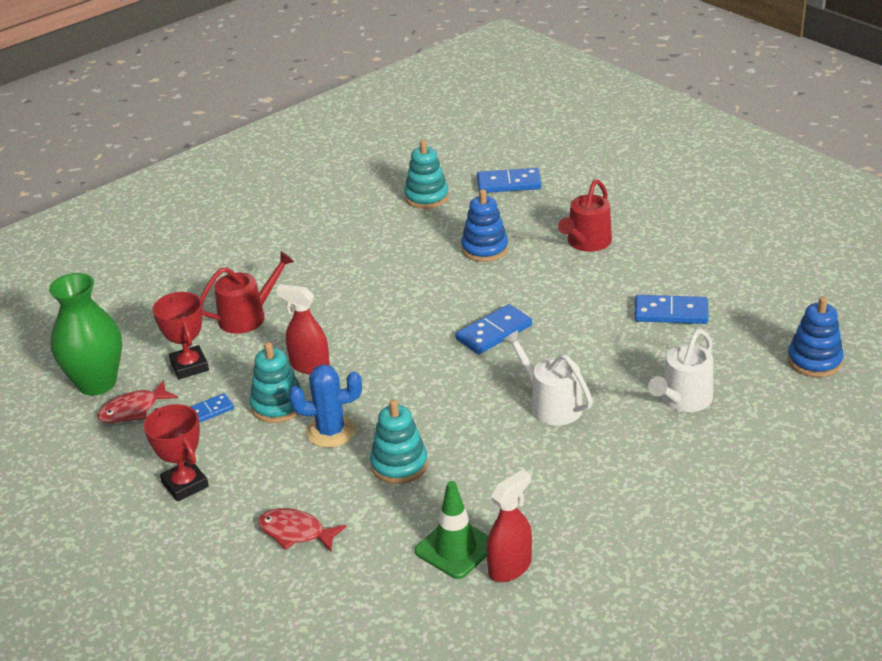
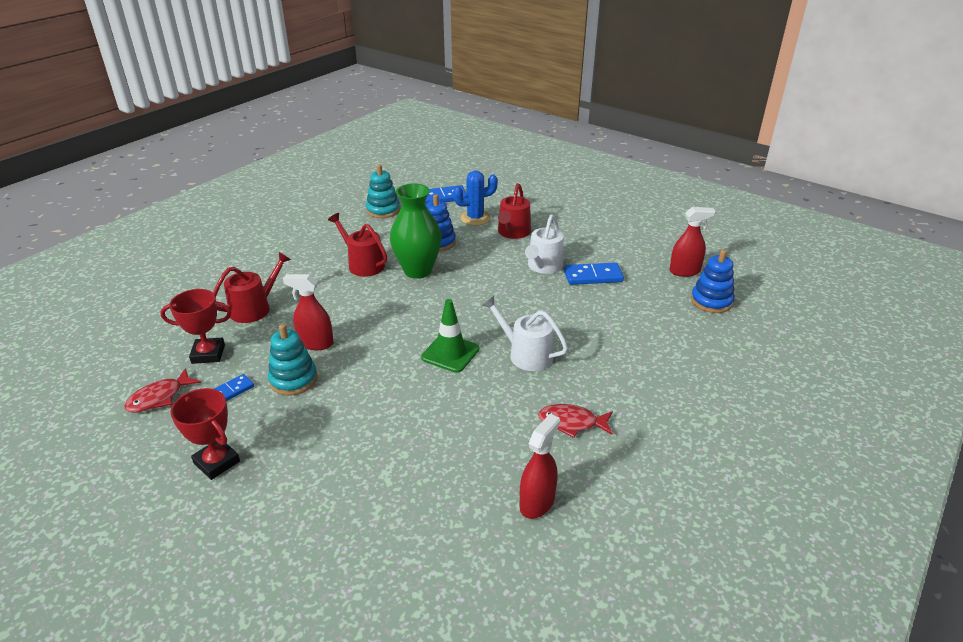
camera: 15 degrees left, 0 degrees up
(97, 383) = (122, 377): green vase -> green vase (417, 270)
(189, 366) = (208, 354): red trophy -> red trophy turned 60 degrees counterclockwise
(296, 532) = (331, 495): red fish -> red fish (571, 423)
(331, 431) = (345, 397): blue cactus -> blue cactus (475, 218)
(384, 271) = (363, 264): none -> red watering can
(399, 465) = (413, 419): turquoise stacking toy -> none
(455, 548) = (483, 491): green traffic cone -> green traffic cone (450, 353)
(494, 332) = (463, 302): blue domino -> none
(683, 399) = (627, 339): white watering can -> white watering can (543, 266)
(797, 317) = (685, 271): none -> red spray bottle

